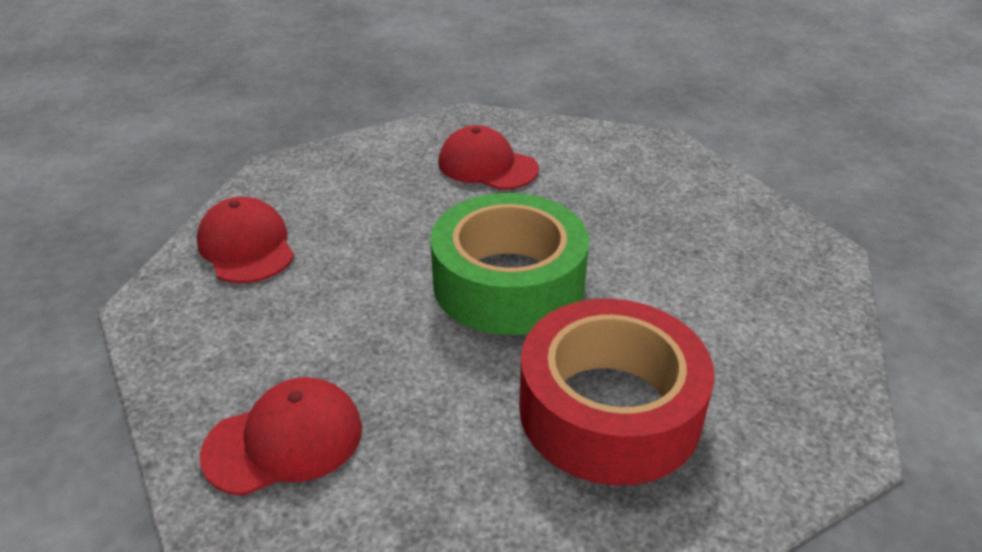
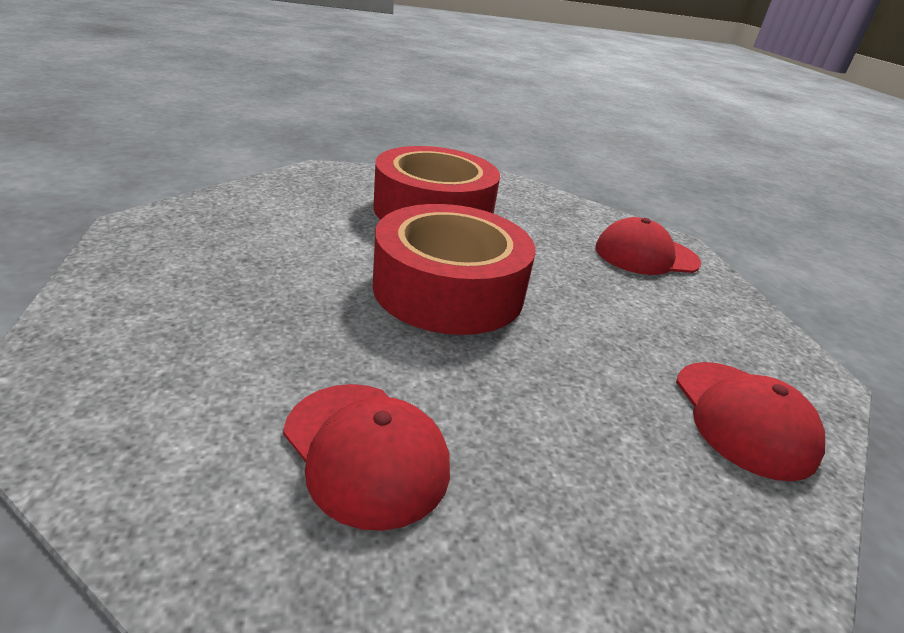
camera: 165 degrees left, 5 degrees down
(508, 283) = (448, 289): green tape -> red tape

